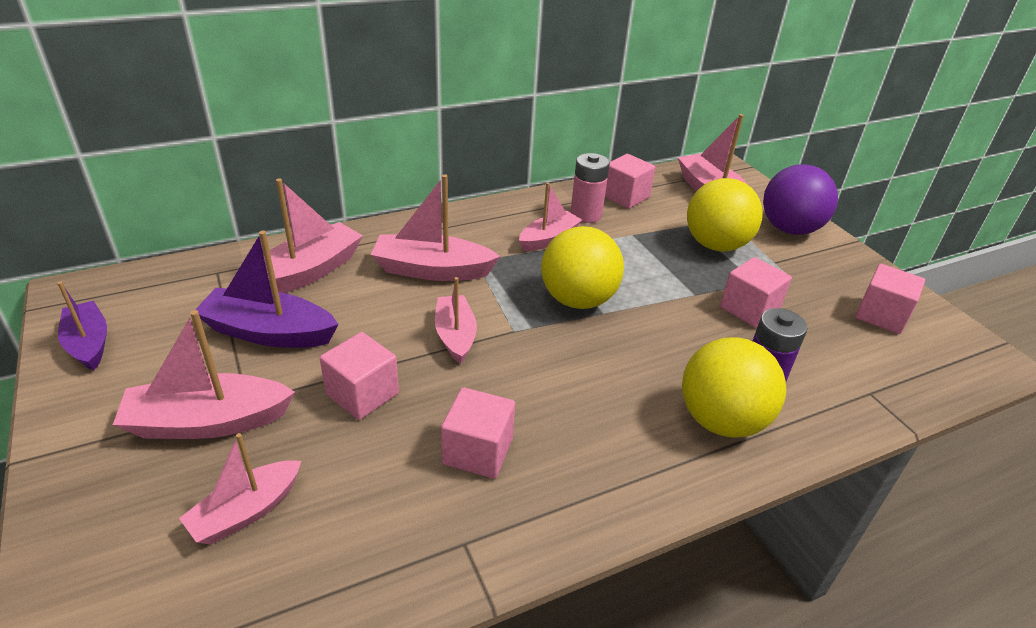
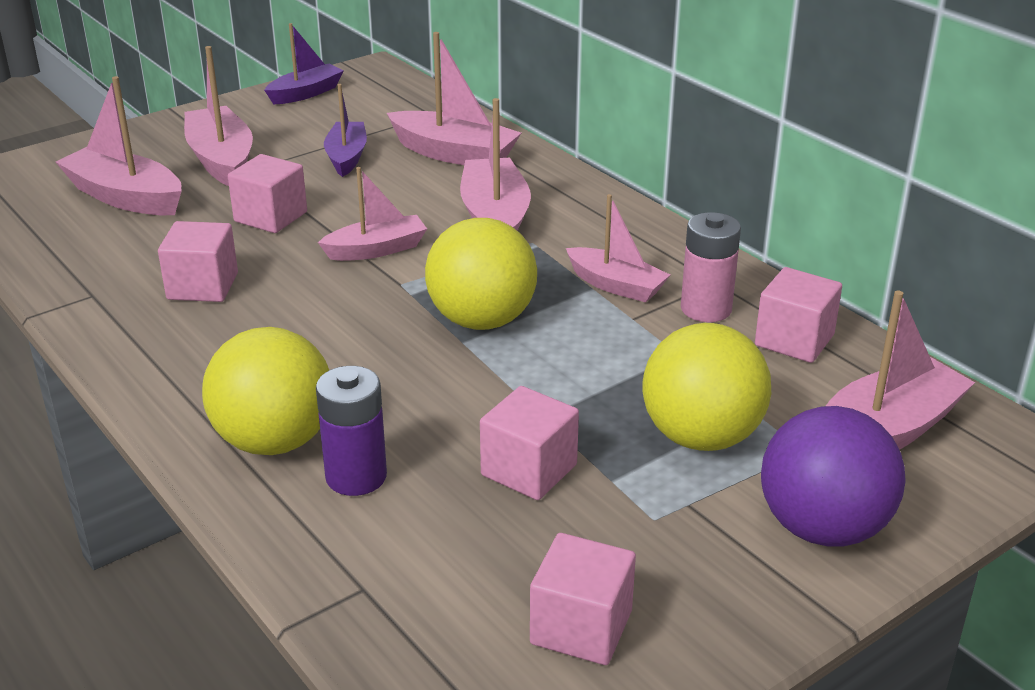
camera: 80 degrees right, 5 degrees down
(246, 511) = (125, 197): pink boat -> pink boat, size x1.51
(269, 332) = (346, 157): purple boat -> purple boat, size x0.66

